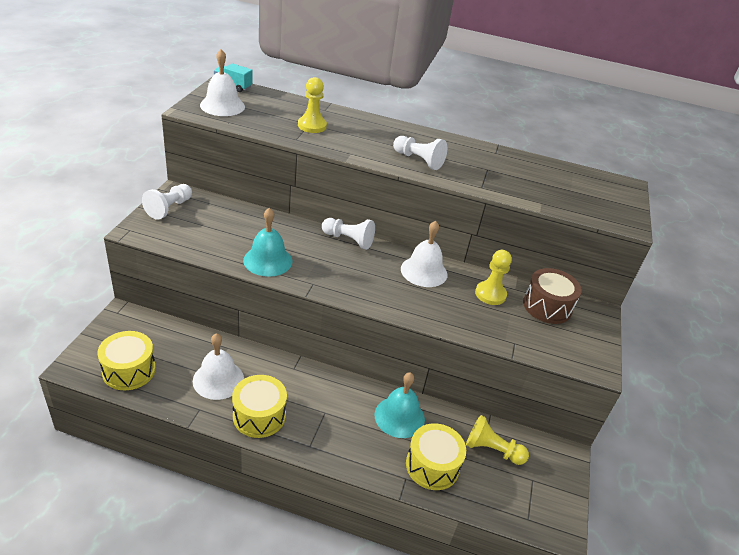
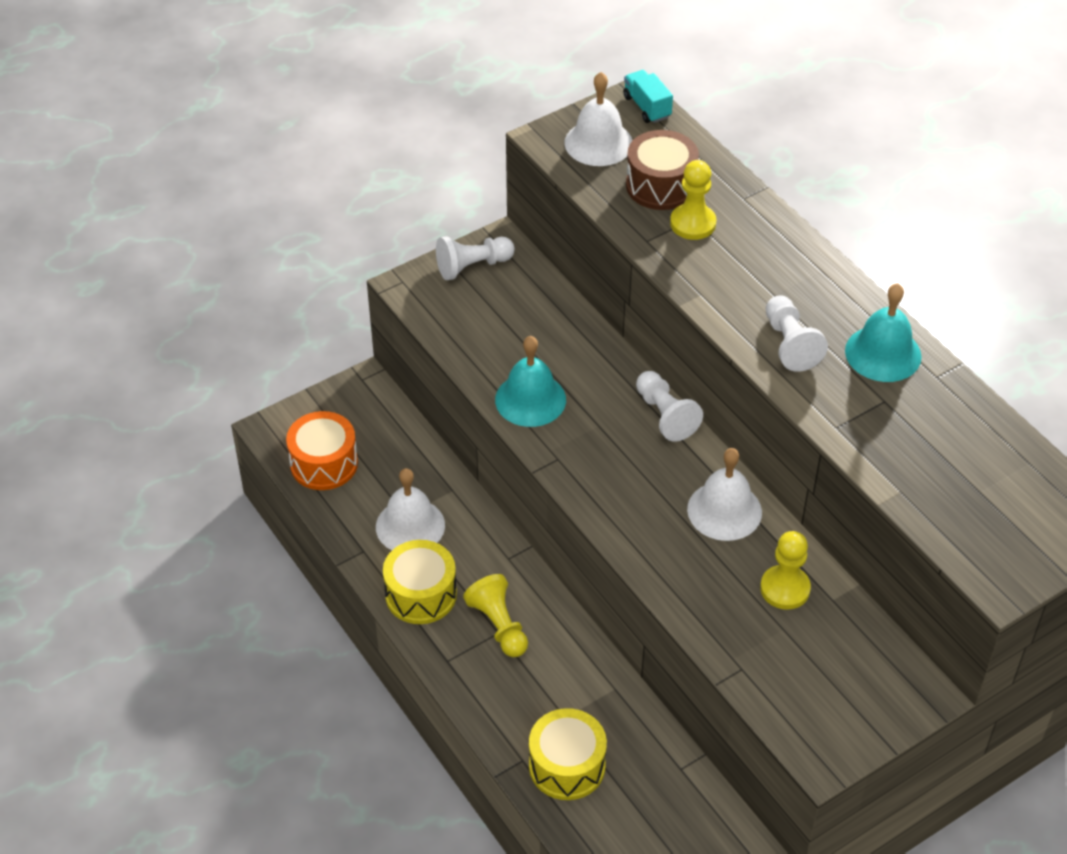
camera: 45 degrees right, 10 degrees up
(129, 370) = (324, 463): yellow drum -> orange drum
(399, 416) = (583, 688): turquoise bell -> turquoise bell (883, 353)
(492, 450) = (660, 794): yellow pawn -> yellow pawn (499, 625)
(547, 306) = (850, 647): brown drum -> brown drum (660, 185)

